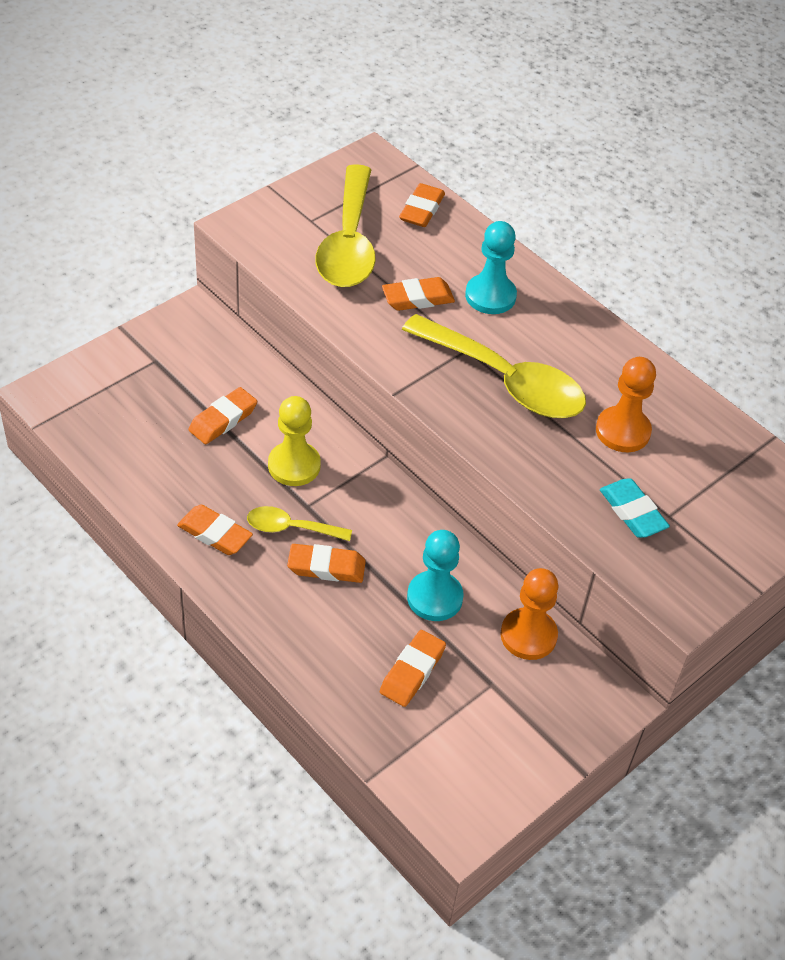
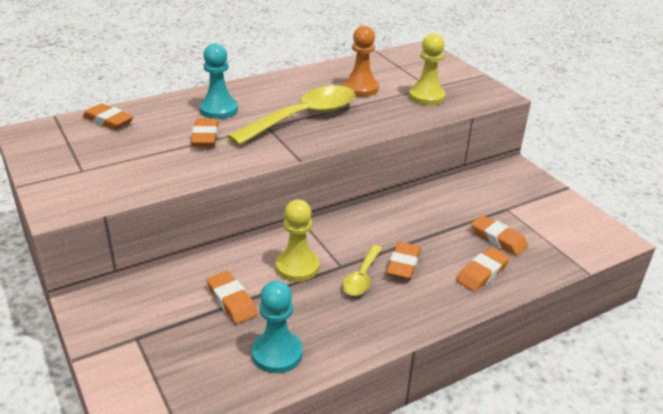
camera: 75 degrees left, 15 degrees down
(215, 534) = (359, 321): orange eraser -> orange eraser (482, 273)
(348, 242) = (123, 156): yellow spoon -> none
(434, 597) = (436, 219): turquoise pawn -> turquoise pawn (277, 353)
(528, 635) = (468, 188): orange pawn -> none
(632, 512) = (426, 97): turquoise eraser -> yellow pawn

